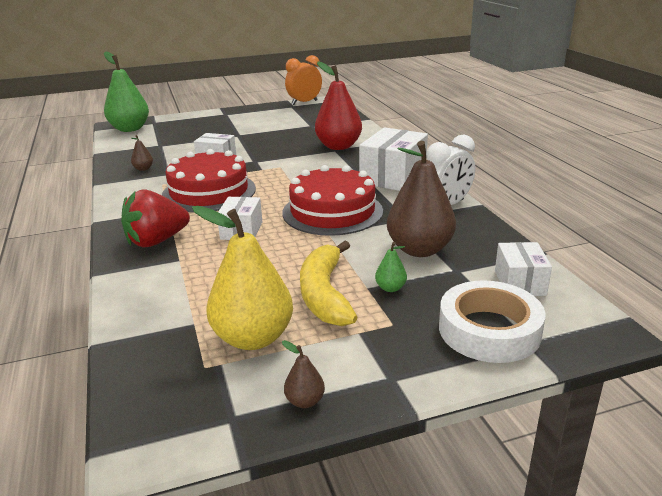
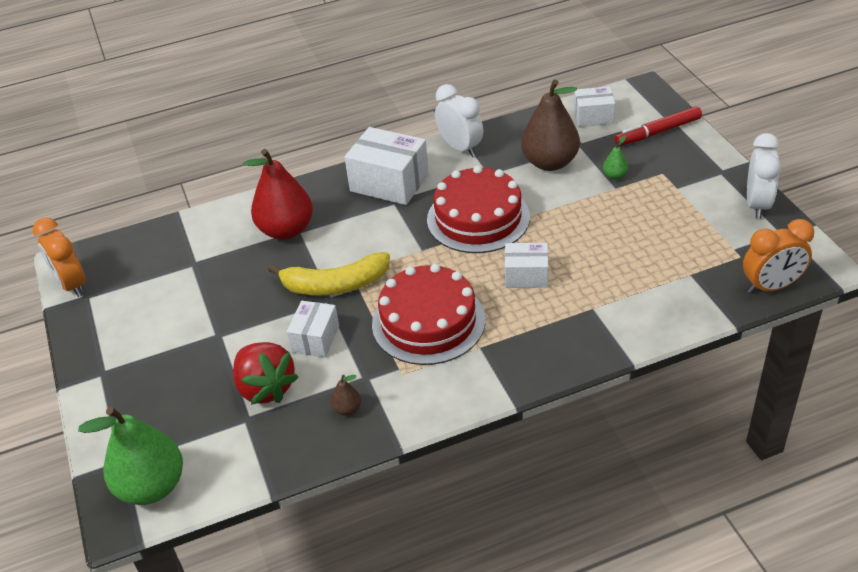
camera: 90 degrees left, 15 degrees up
(135, 384) = (771, 286): none -> orange clock
(156, 241) = (557, 335): red strawberry -> red strawberry (265, 388)
(253, 338) = (700, 238): yellow pear -> none
(305, 401) = (757, 205): brown pear -> white clock
(325, 294) = (632, 208): yellow banana -> yellow banana (335, 285)
(489, 330) = (658, 132): white tape -> red marker

